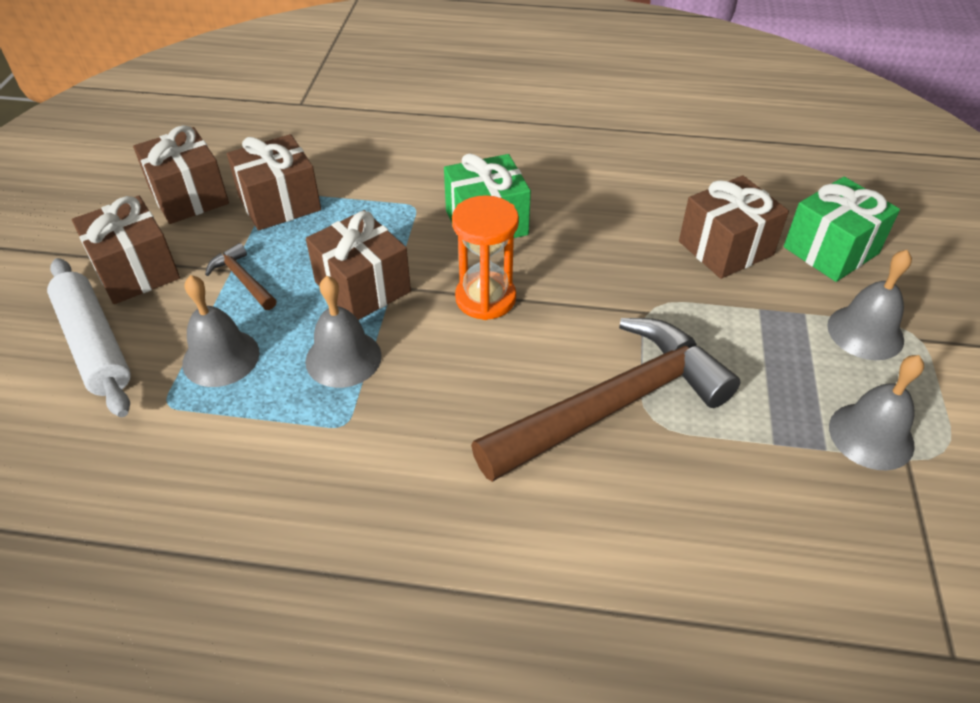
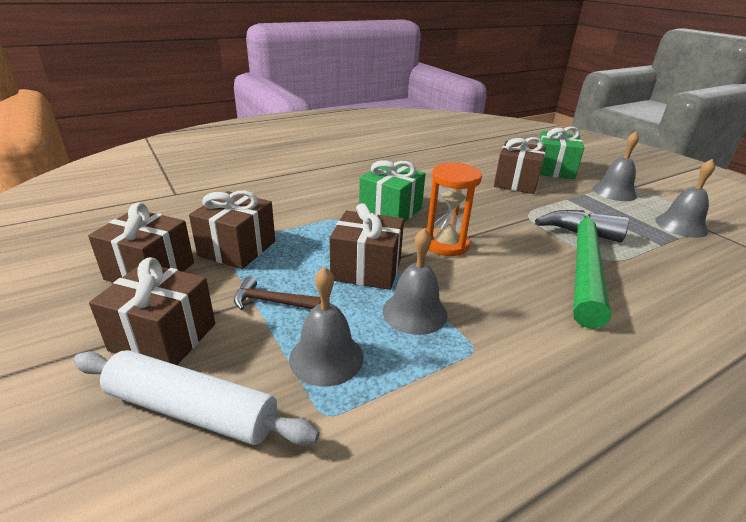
camera: 40 degrees left, 15 degrees down
(612, 405) = (583, 262): brown hammer -> green hammer

